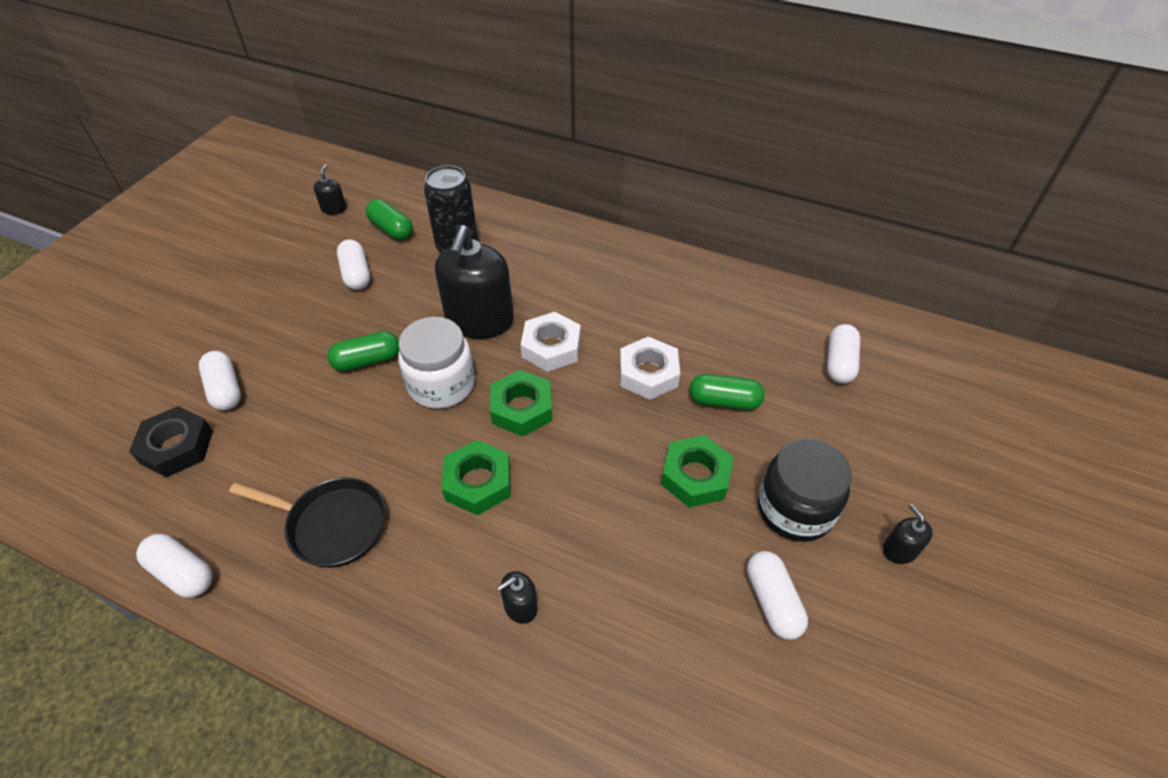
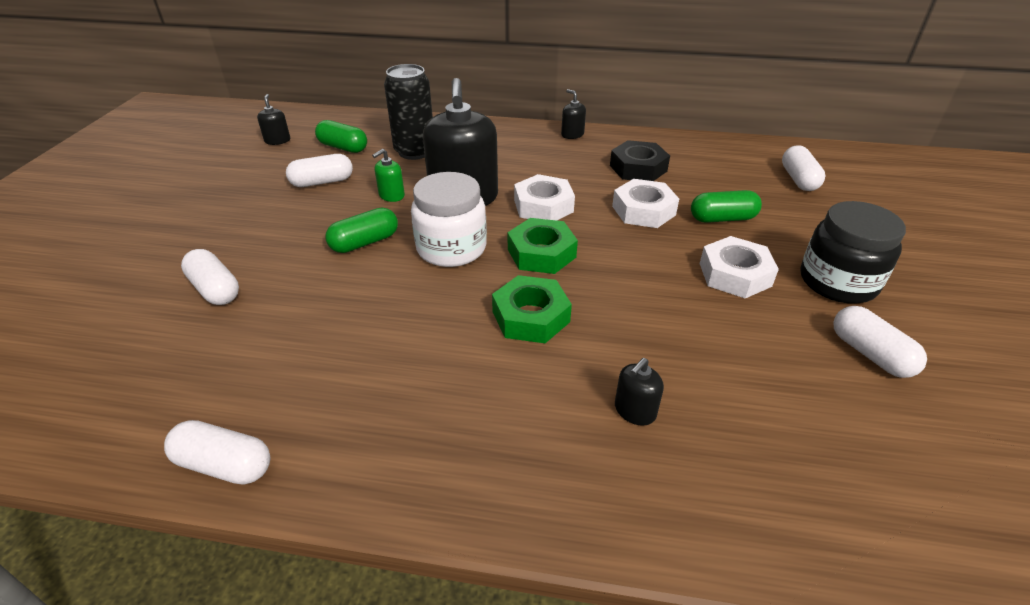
camera: 15 degrees left, 10 degrees down
(177, 447) = (174, 347): black nut -> black nut (638, 168)
(332, 525) = (391, 382): black pan -> none
(356, 274) = (322, 182): white capsule -> white capsule turned 75 degrees counterclockwise
(413, 305) = (391, 195): none -> green soap dispenser
(695, 476) = (735, 274): green nut -> white nut
(899, 550) = (945, 294): black soap dispenser -> black soap dispenser (572, 134)

